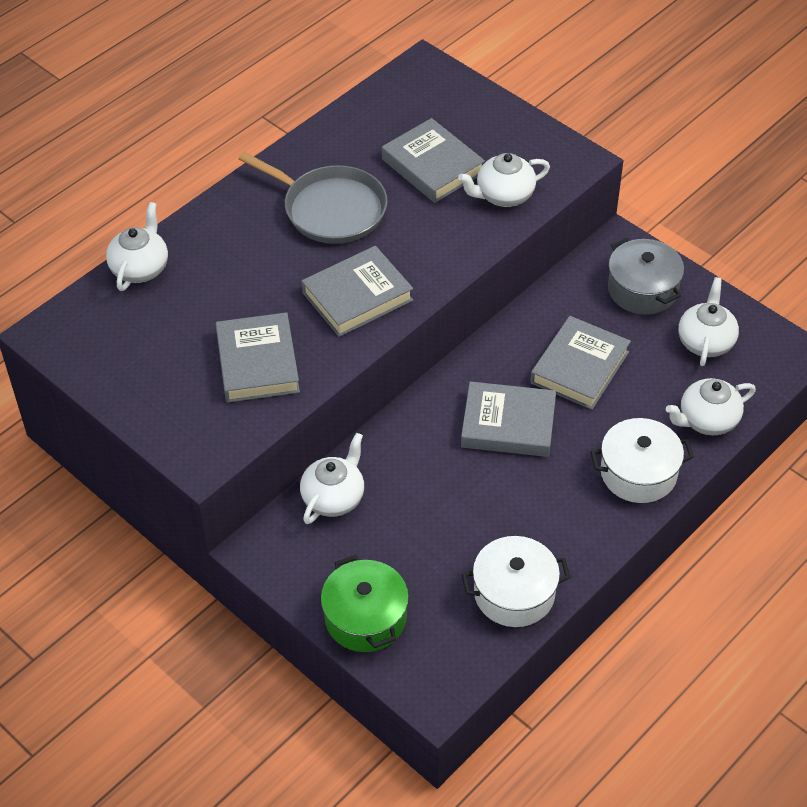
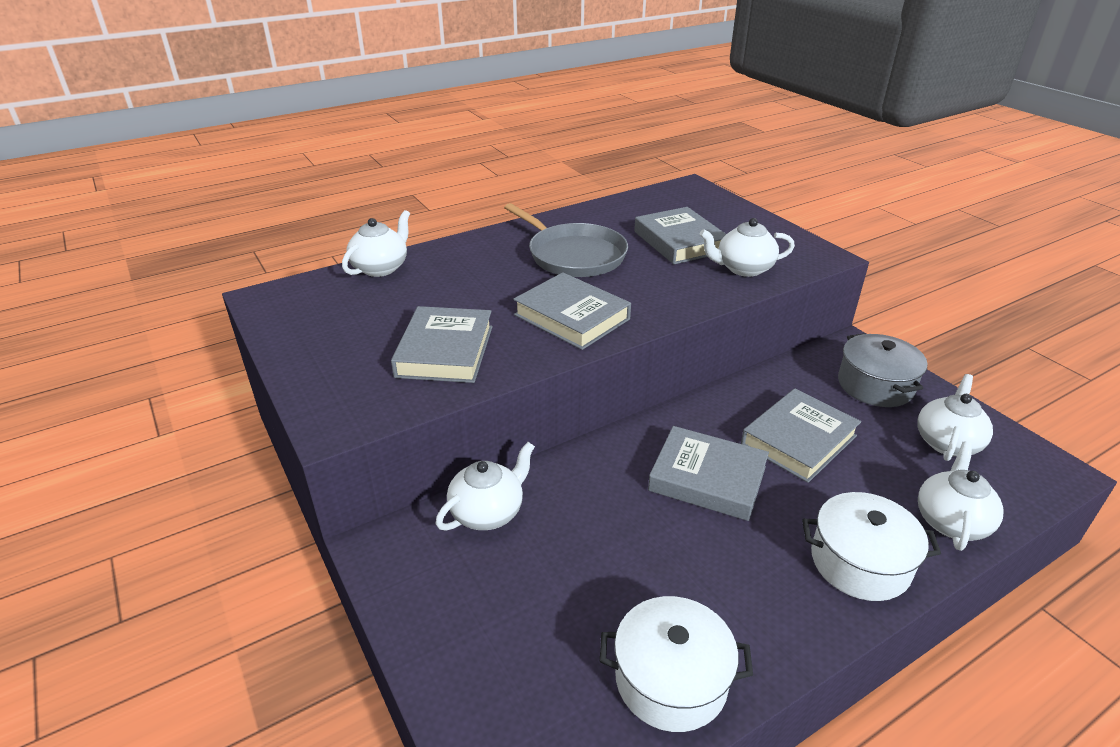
camera: 15 degrees right, 15 degrees down
(357, 296) = (572, 317): grey book -> grey book turned 60 degrees clockwise
(365, 618) = (465, 663): green pot -> none
(707, 420) = (951, 521): white teapot -> white teapot turned 120 degrees clockwise

